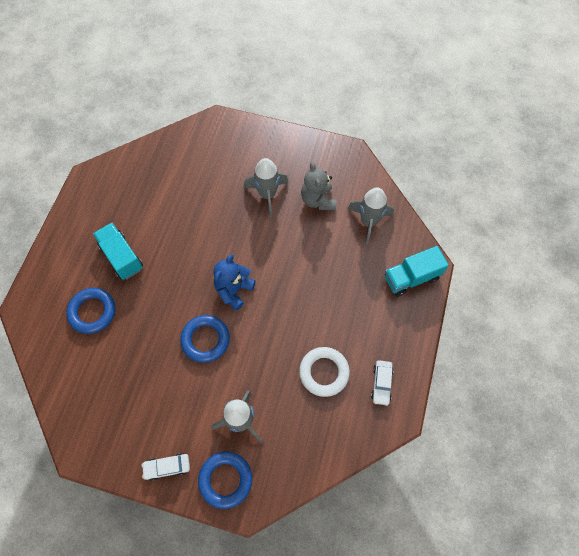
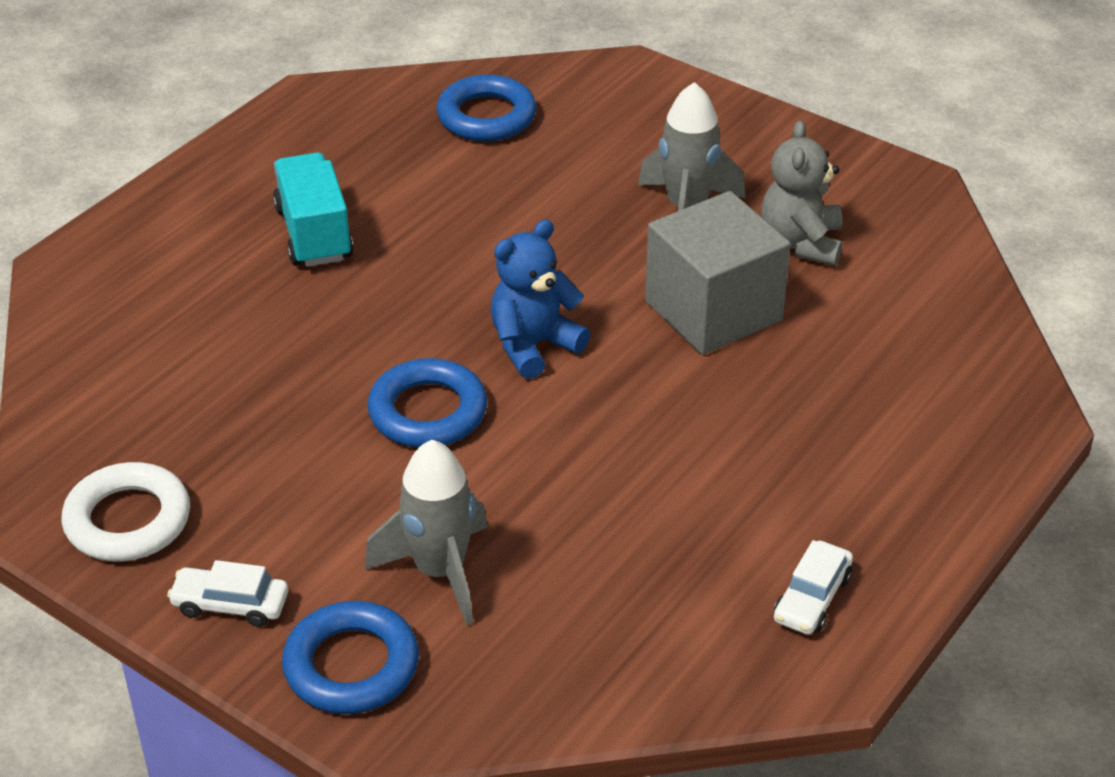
camera: 20 degrees right, 25 degrees down
(92, 312) = (206, 305): blue ring -> blue ring (486, 116)
(296, 248) = (713, 311): none -> grey cube
(324, 372) = (678, 540): white ring -> white ring (128, 520)
(369, 222) = (908, 307): grey rocket -> none
(411, 278) = (972, 427): turquoise truck -> none

